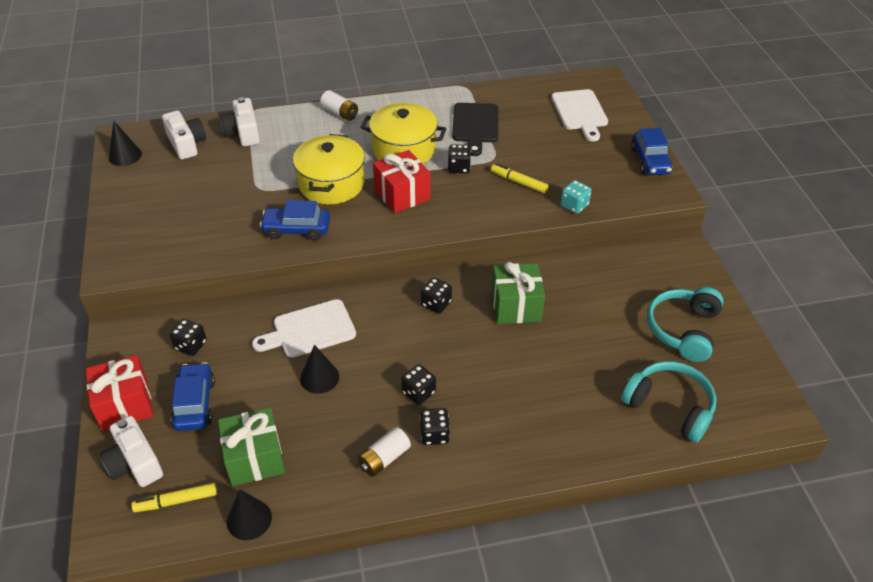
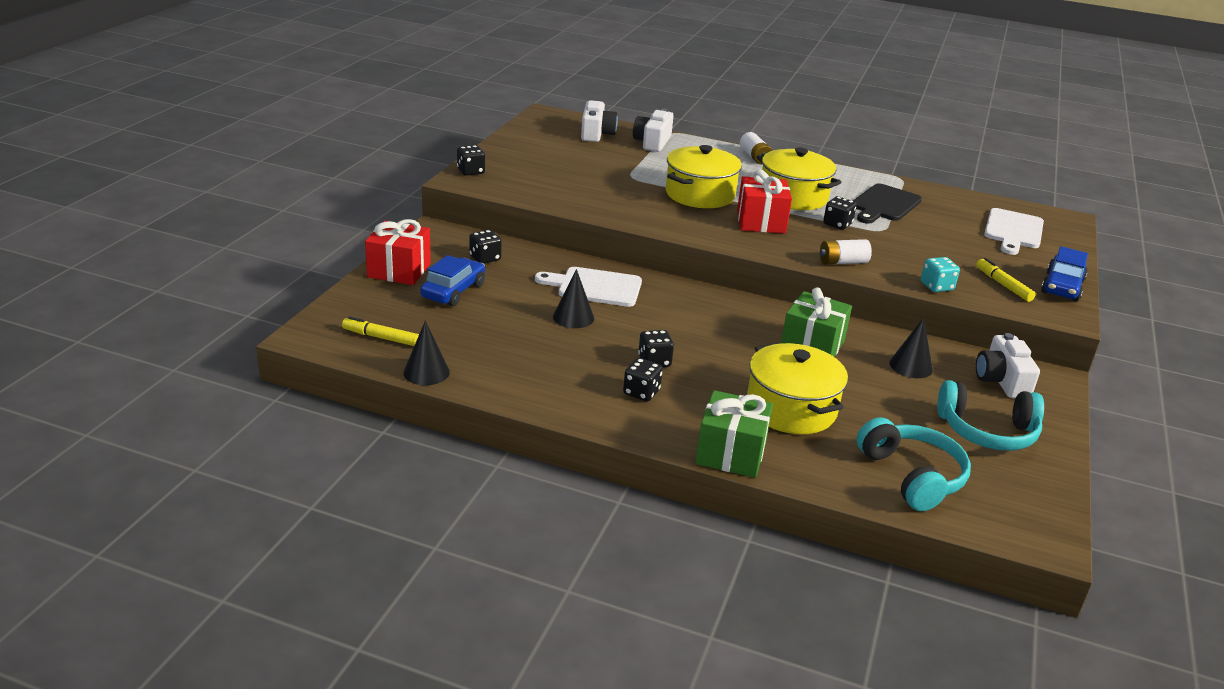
camera: 30 degrees right, 15 degrees down
(125, 155) = (539, 124): black cone -> black cone (911, 366)
(135, 463) = (372, 304): white camera -> white camera (1001, 380)
(255, 458) = (468, 340): green gift -> green gift (731, 453)
(296, 229) = (638, 209): blue car -> none
(384, 458) = (579, 387): white battery -> white battery (842, 262)
(436, 304) = (731, 315): black dice -> black dice (470, 171)
(519, 182) = (891, 253): yellow marker -> yellow marker (1003, 285)
(549, 385) = (791, 408): none -> yellow pot
(683, 330) = (987, 431): turquoise headphones -> turquoise headphones turned 135 degrees counterclockwise

